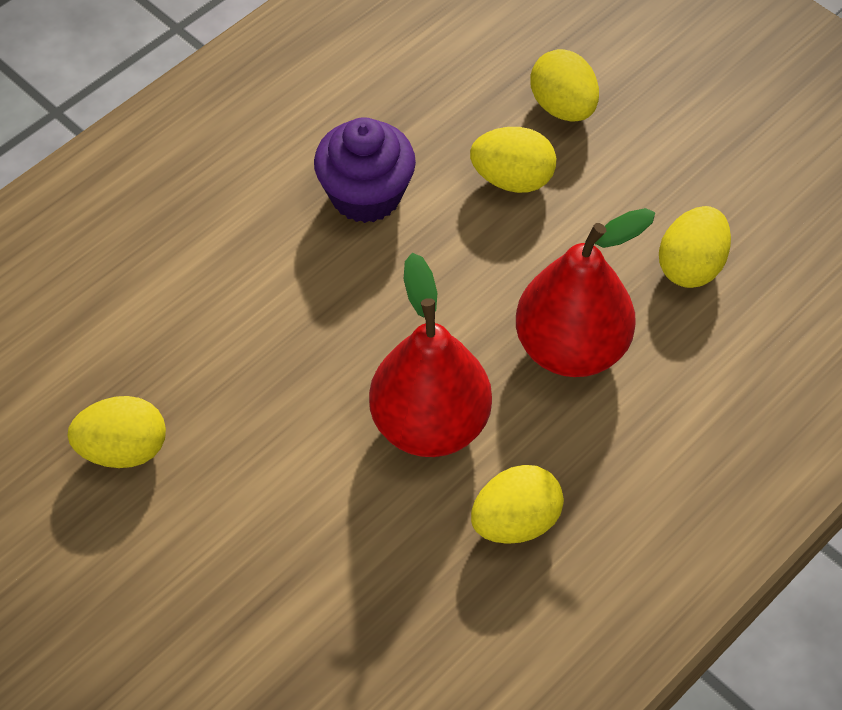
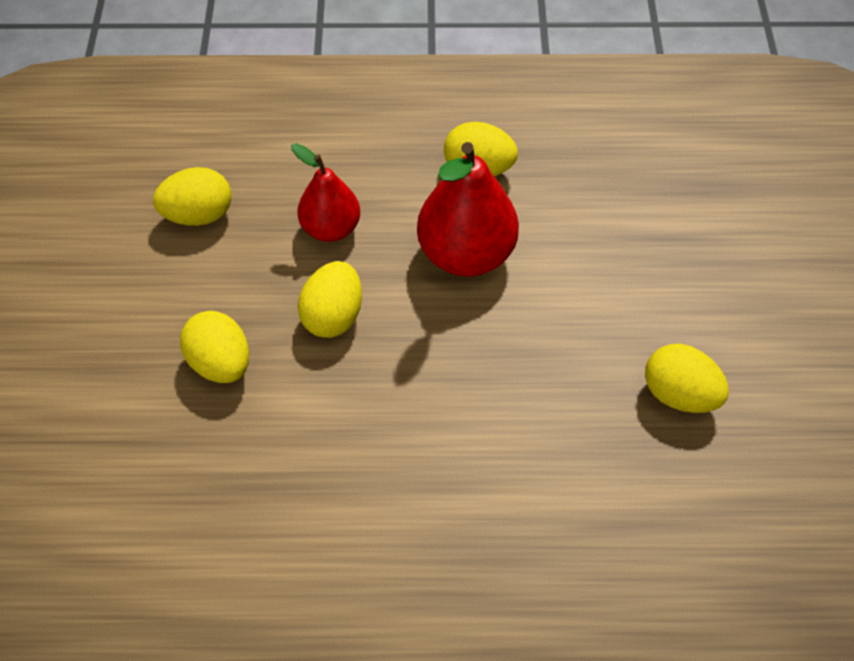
camera: 135 degrees left, 0 degrees up
(366, 195) = (329, 441): purple cupcake -> none
(563, 107) = (115, 386): yellow egg -> yellow egg (333, 316)
(571, 348) = (330, 228): red pear -> red pear, size x0.63

